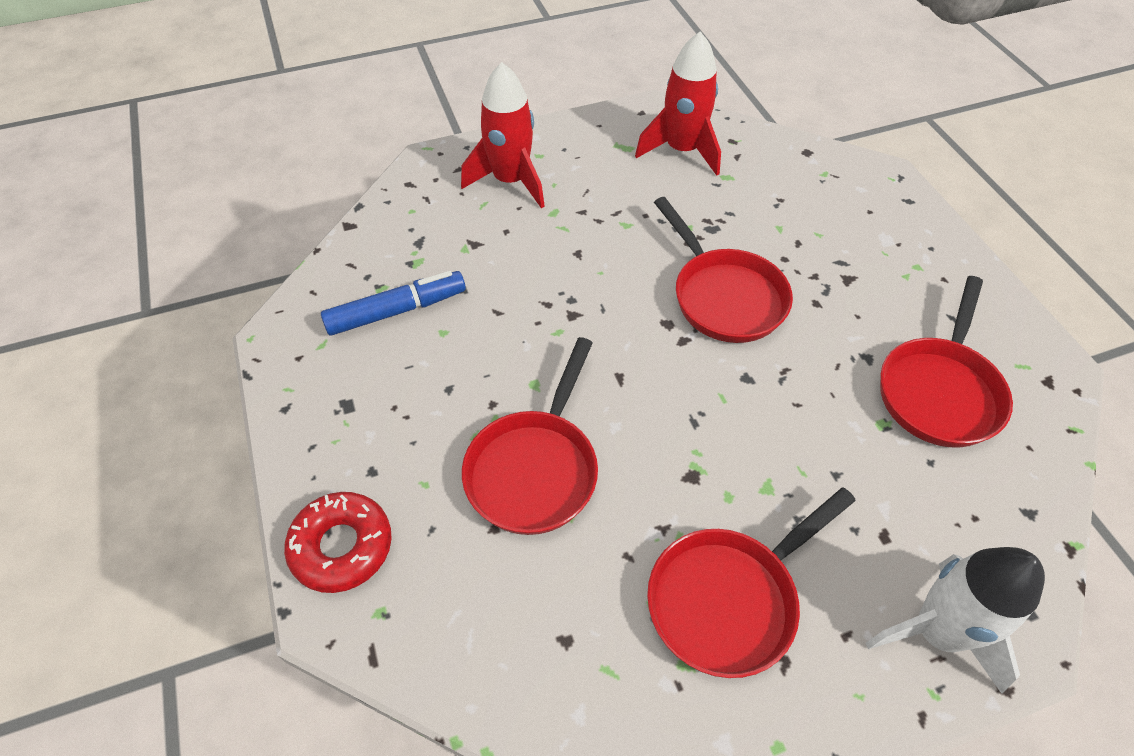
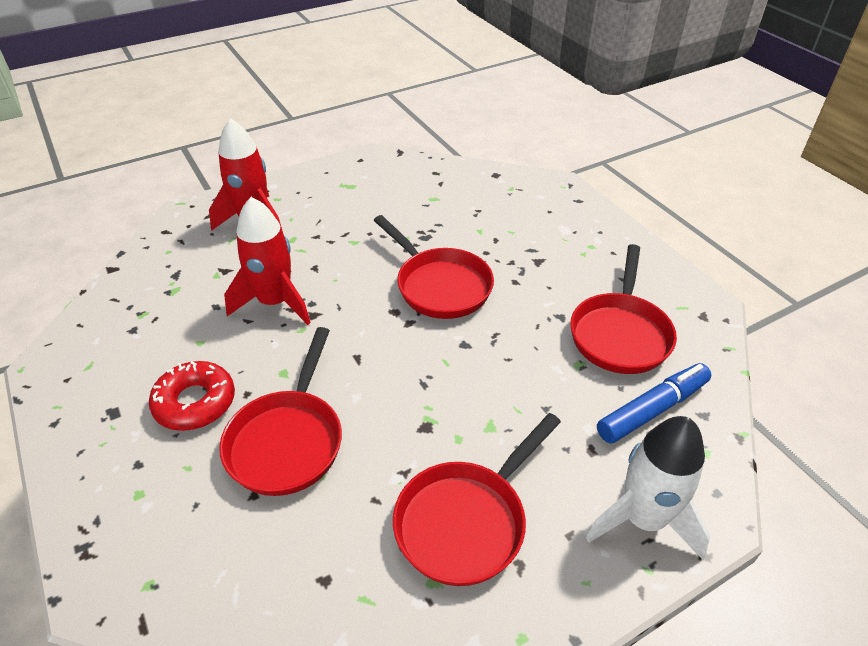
camera: 10 degrees left, 10 degrees down
(342, 546) = (110, 532): red donut -> red donut (195, 402)
(397, 311) = (157, 330): blue marker -> blue marker (652, 409)
(682, 150) = (395, 183): red rocket -> red rocket (275, 302)

